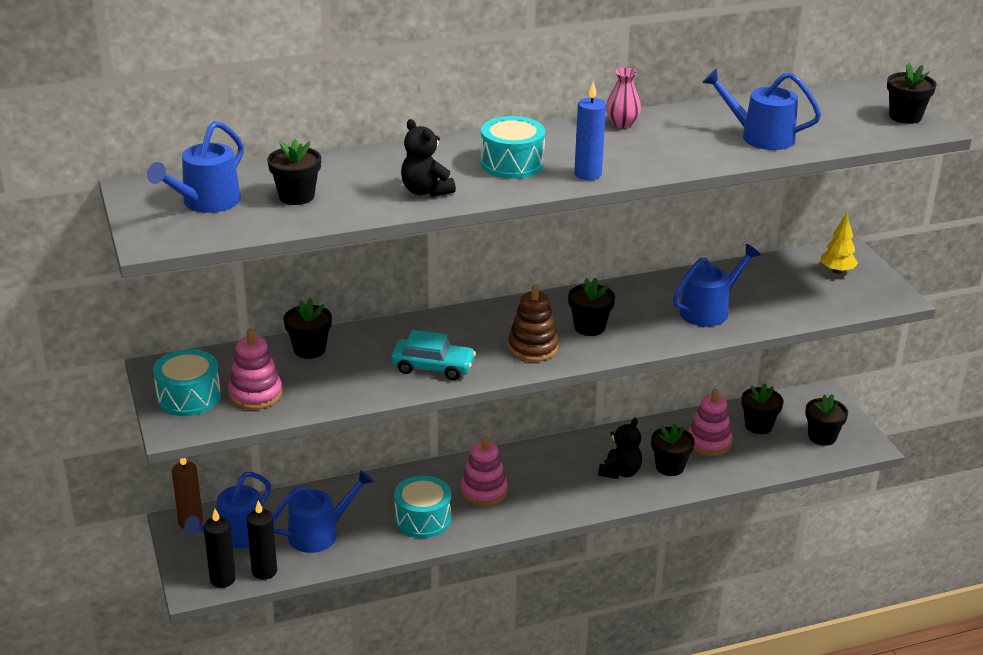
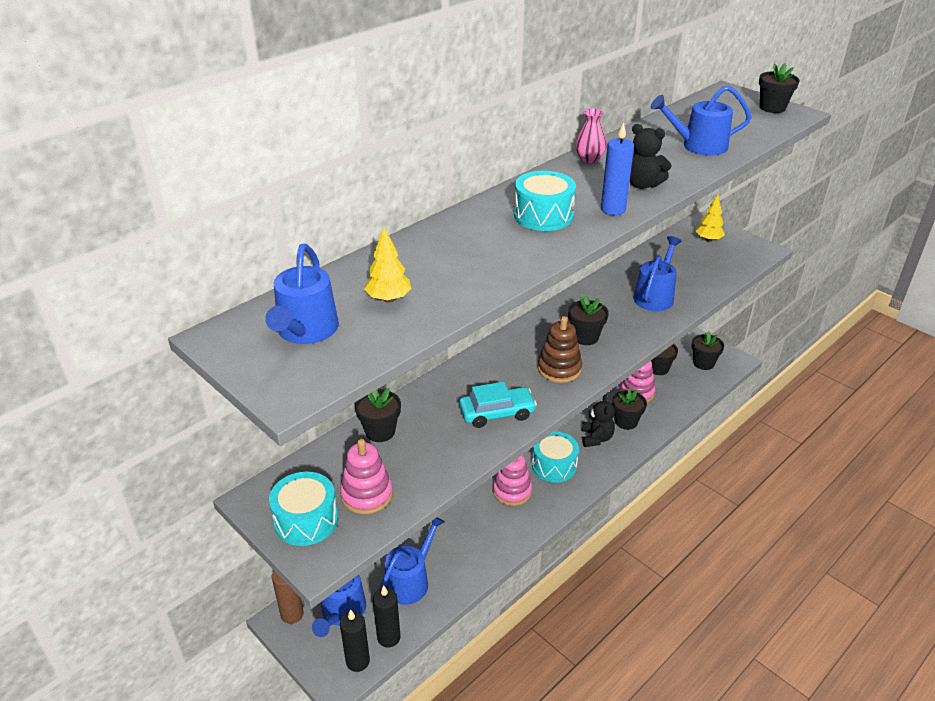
camera: 25 degrees left, 5 degrees up
(296, 196) = (388, 299): black flower pot -> yellow tree
(423, 519) = (483, 534): turquoise drum -> turquoise drum (554, 466)
(425, 191) = (499, 261): black teddy bear -> black teddy bear (642, 184)

